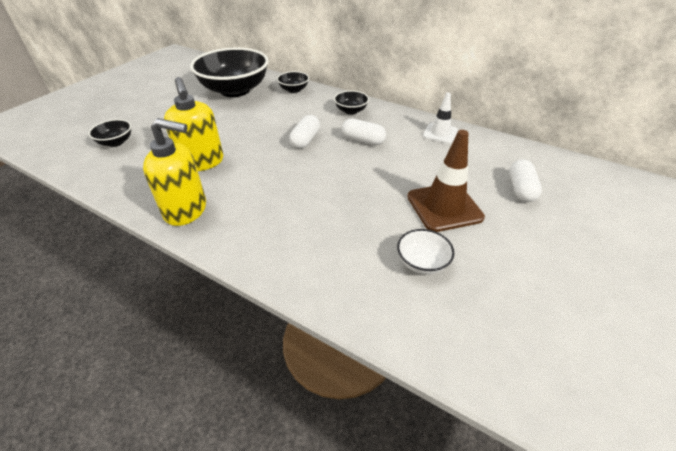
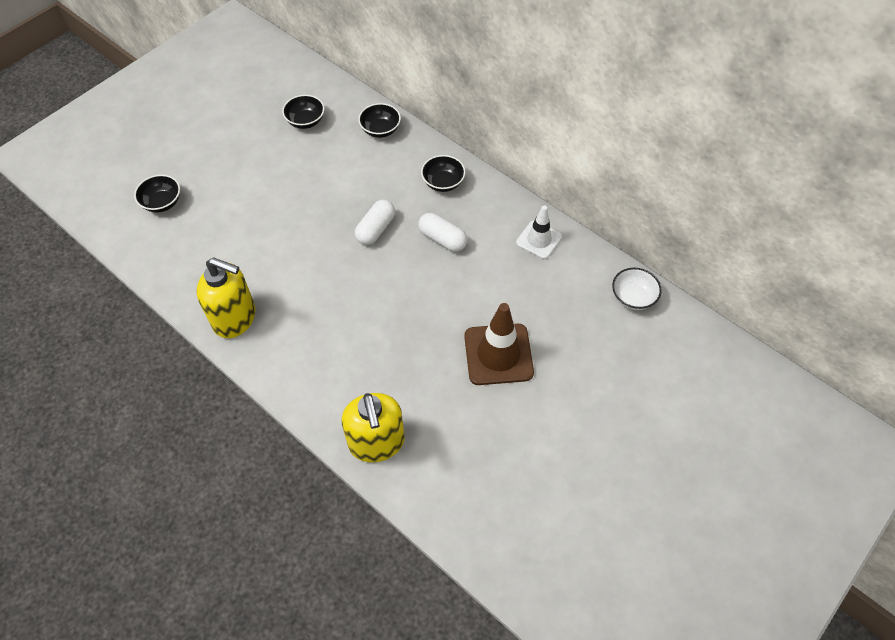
camera: 10 degrees right, 15 degrees up
(202, 162) = (255, 250): yellow soap dispenser -> yellow soap dispenser (376, 443)
(235, 90) = (305, 121): black bowl -> black bowl, size x0.44
(422, 262) = (450, 419): white bowl -> white bowl (633, 297)
(520, 189) = (592, 342): white capsule -> none

